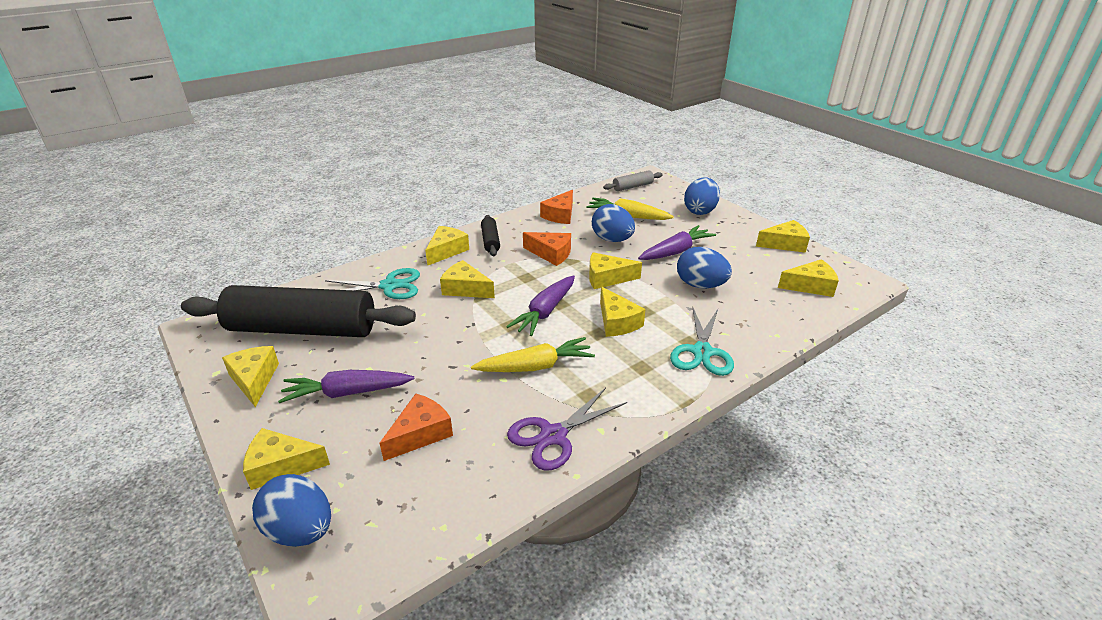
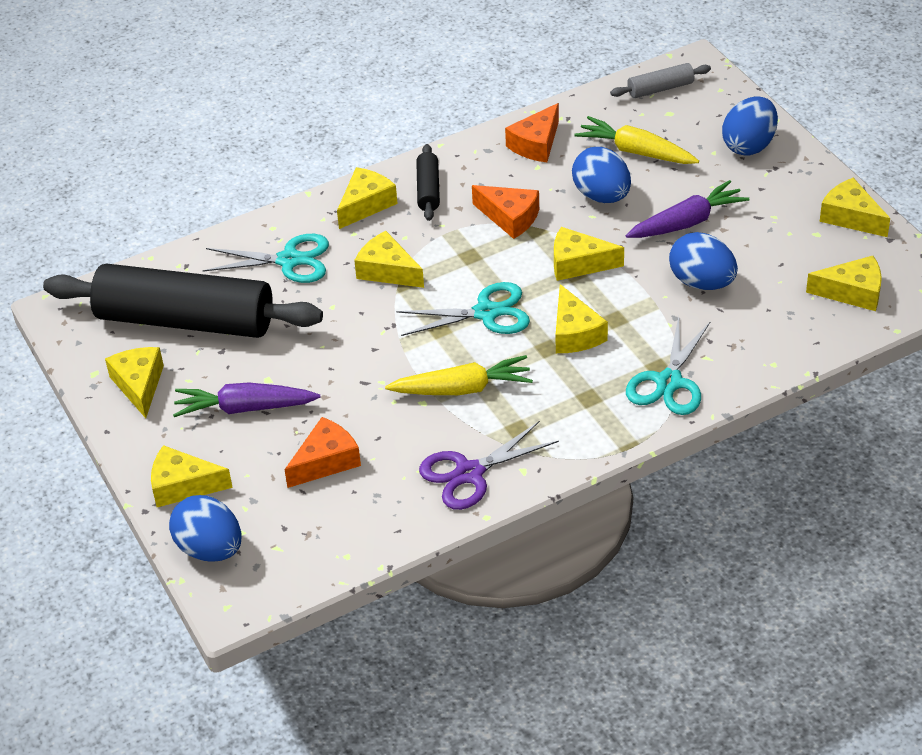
camera: 10 degrees right, 10 degrees up
(545, 312) = (486, 313): purple carrot -> turquoise scissors
(785, 244) = (850, 217): yellow cheese -> yellow cheese turned 135 degrees counterclockwise

